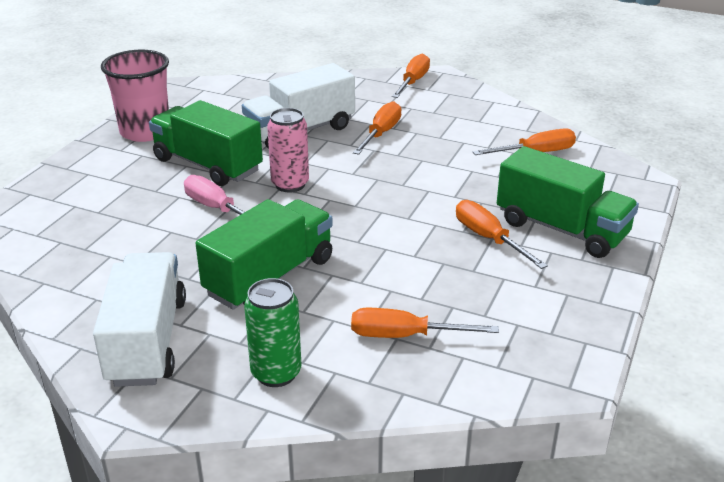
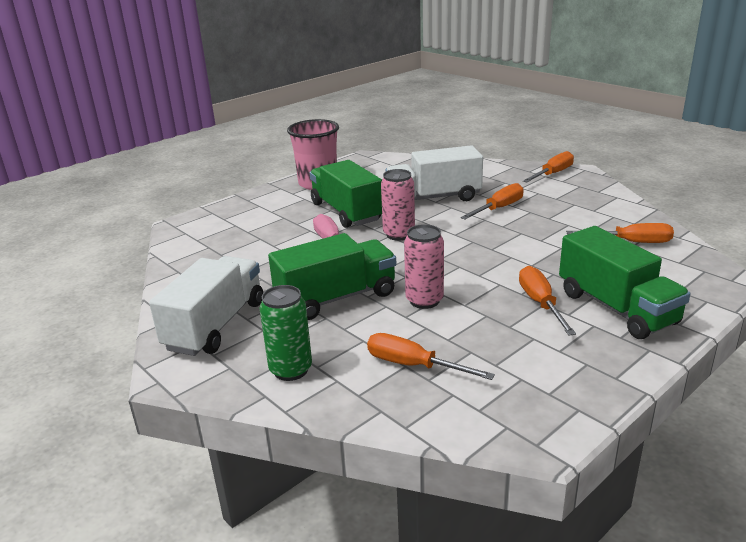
camera: 25 degrees right, 5 degrees down
(369, 259) = (424, 300): none -> pink can

